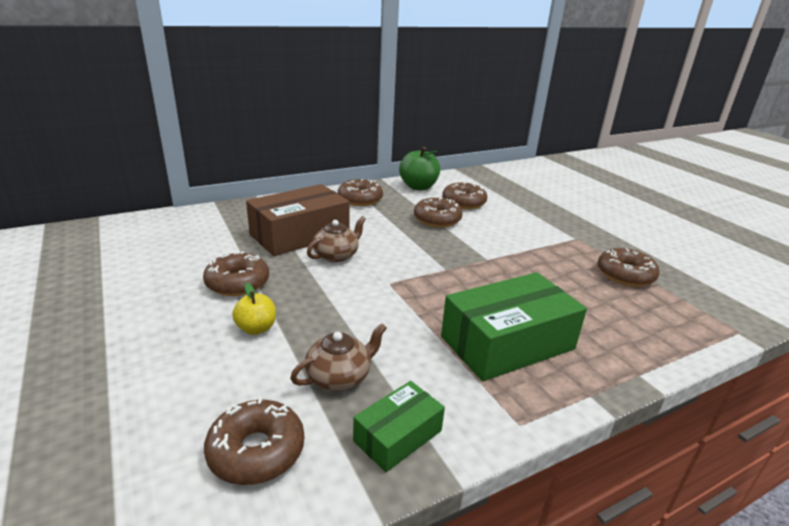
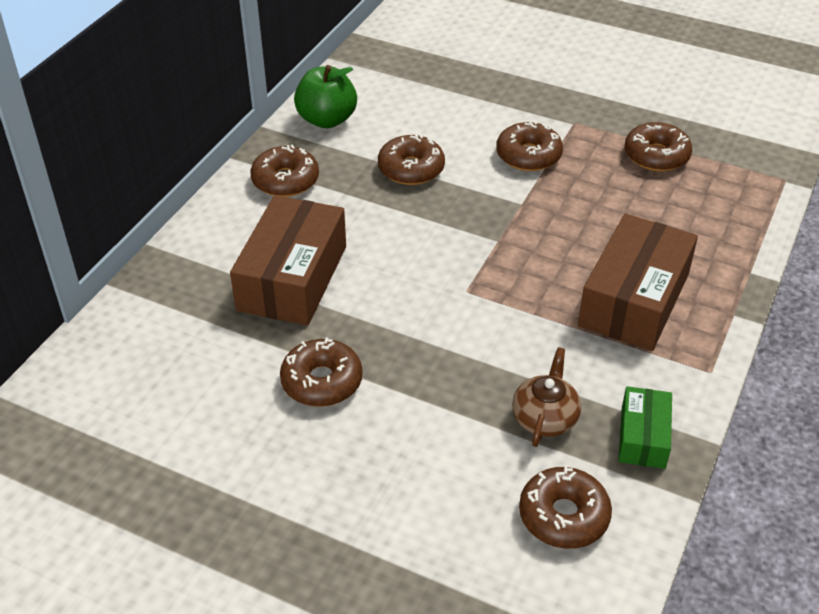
camera: 35 degrees left, 15 degrees up
(256, 328) = (415, 419): yellow apple -> none
(336, 255) = (371, 285): brown teapot -> none
(463, 202) = (408, 122): brown donut -> brown donut (528, 155)
(507, 343) = (634, 299): green box -> brown box

